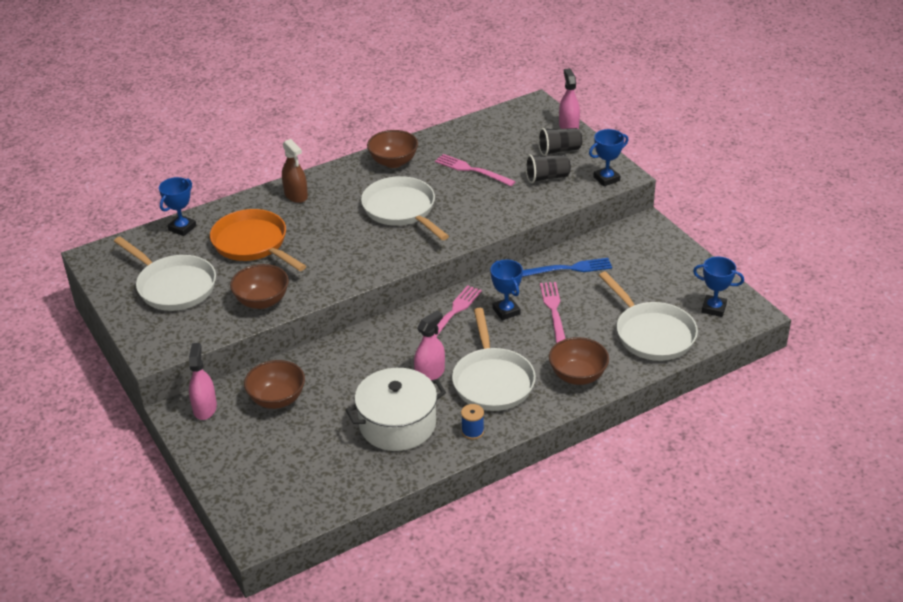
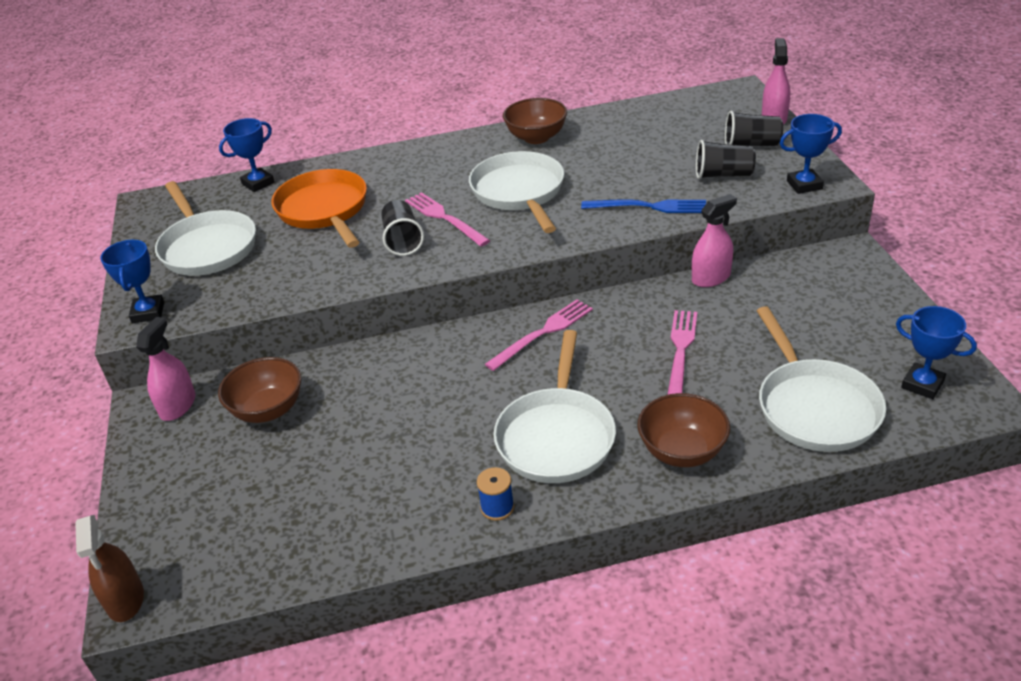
camera: 20 degrees right, 0 degrees up
(262, 301) = (295, 279): brown bowl -> none
(296, 195) = (404, 162): brown spray bottle -> brown spray bottle (125, 599)
(330, 259) = (402, 240): none -> black cup
(397, 424) = (400, 475): white pot -> none
(430, 374) = (476, 410): pink spray bottle -> pink spray bottle (711, 277)
(472, 170) = (628, 156): pink fork -> pink fork (444, 218)
(506, 311) = (614, 341): blue trophy -> blue trophy (148, 312)
(569, 269) = (722, 297): blue fork -> blue fork (649, 207)

